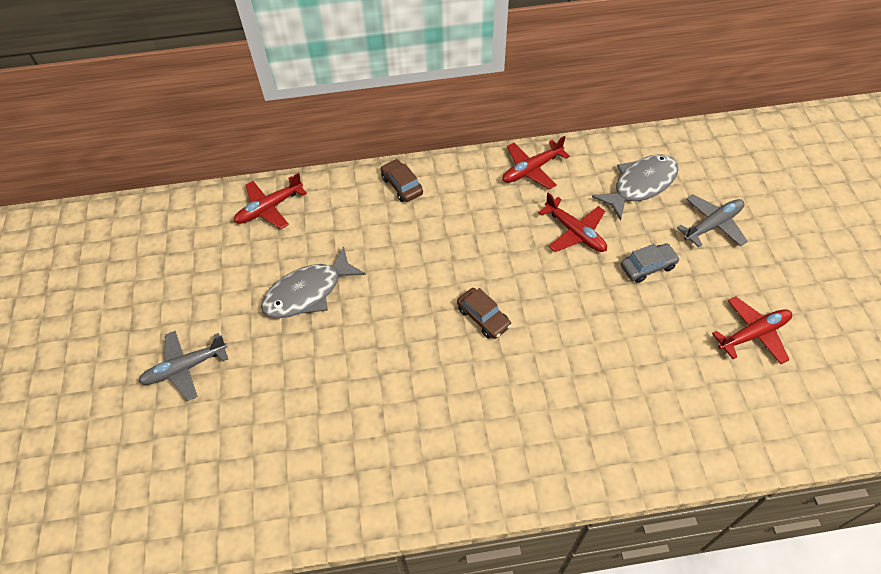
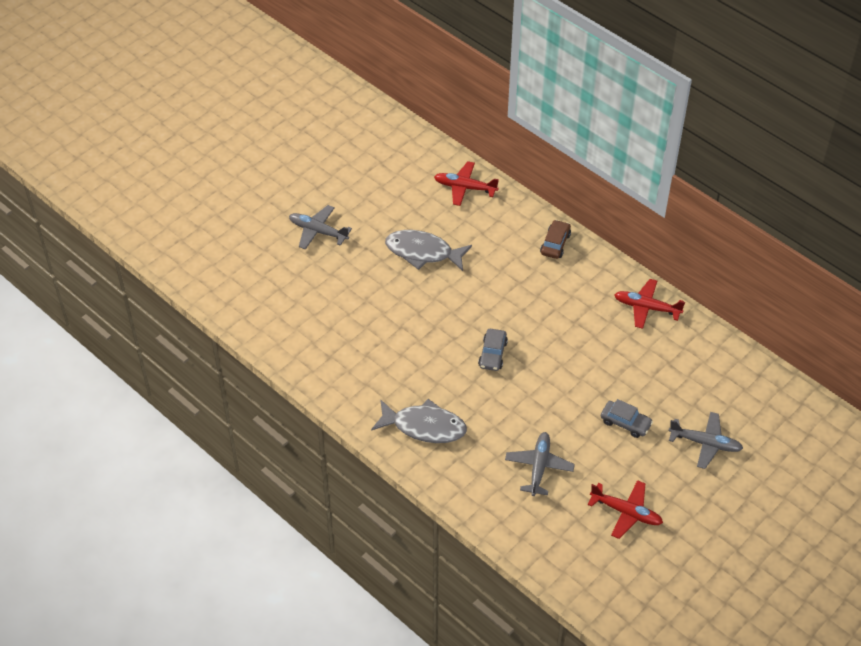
camera: 50 degrees right, 5 degrees down
(483, 317) = (492, 354): brown car -> grey car
(575, 232) = (614, 364): red plane -> none
(640, 185) = (699, 380): grey fish -> grey fish (424, 426)
(650, 370) = (539, 467): none -> grey plane

